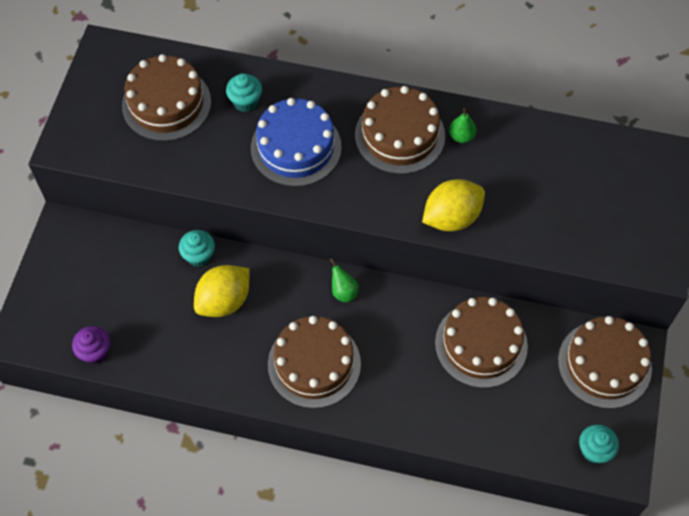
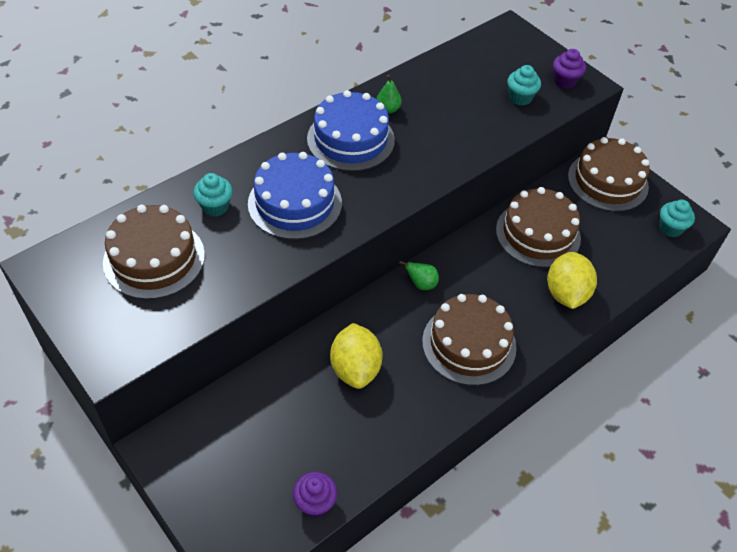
camera: 55 degrees left, 10 degrees down
(199, 256) = (294, 359): turquoise cupcake -> turquoise cupcake (520, 98)
(400, 135) = (350, 139): brown cake -> blue cake
(451, 217) = (452, 156): yellow lemon -> yellow lemon (566, 293)
(642, 244) = (565, 81): none -> purple cupcake

